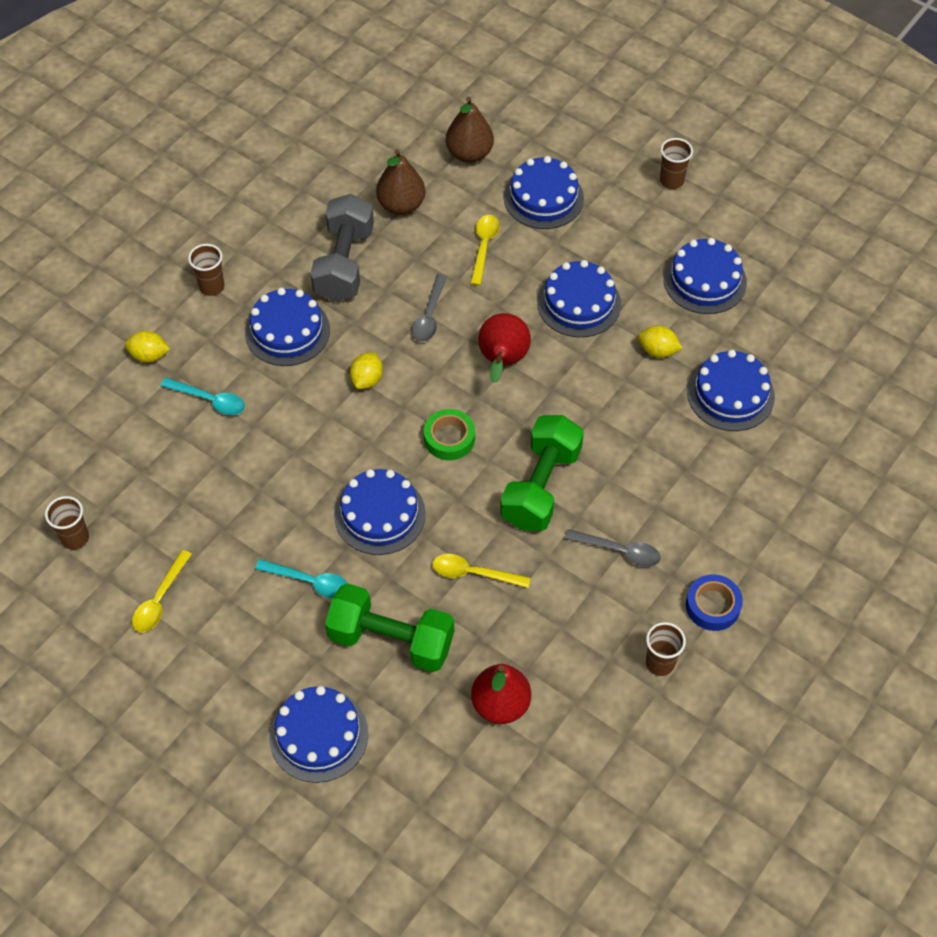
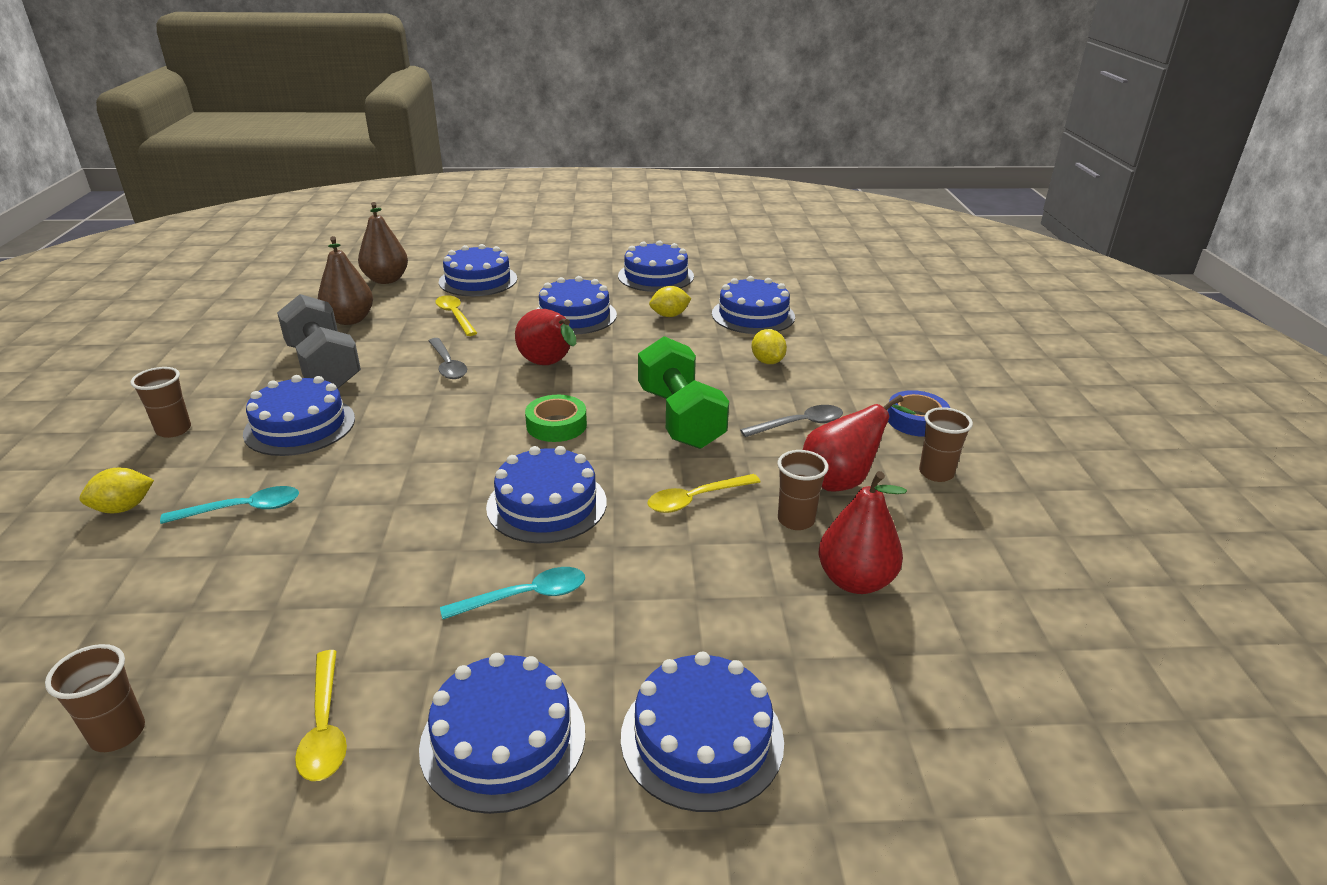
camera: 40 degrees left, 25 degrees down
(230, 666) = (503, 739): none -> blue cake
(367, 379) = (426, 423): yellow lemon -> yellow lemon (767, 361)
(391, 640) = (678, 594): green dumbbell -> none
(586, 624) = (842, 481): none -> red pear
(671, 181) = (569, 246): brown cup -> brown cup (795, 520)

